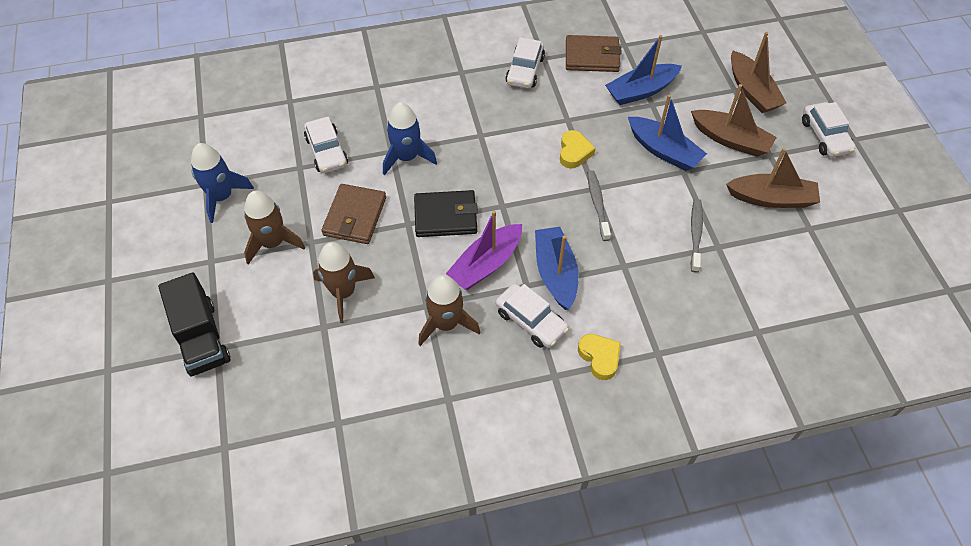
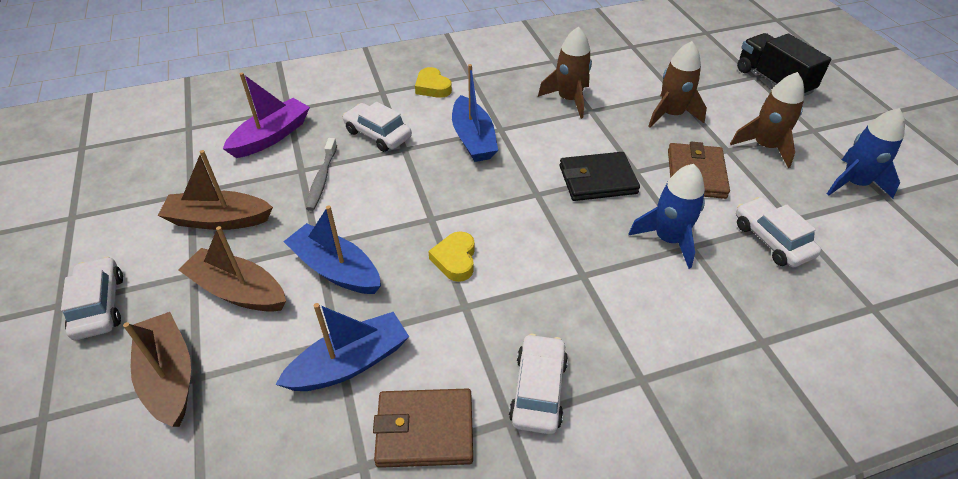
camera: 175 degrees right, 10 degrees down
(486, 264) = (543, 142): purple boat -> purple boat (271, 136)
(531, 321) = (493, 105): white car -> white car (378, 134)
(597, 205) = (428, 201): grey toothbrush -> none

